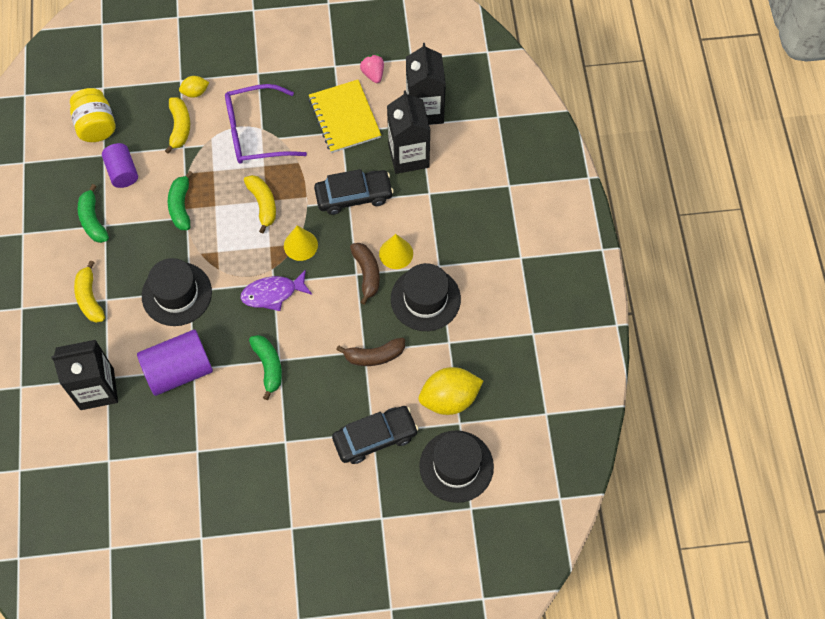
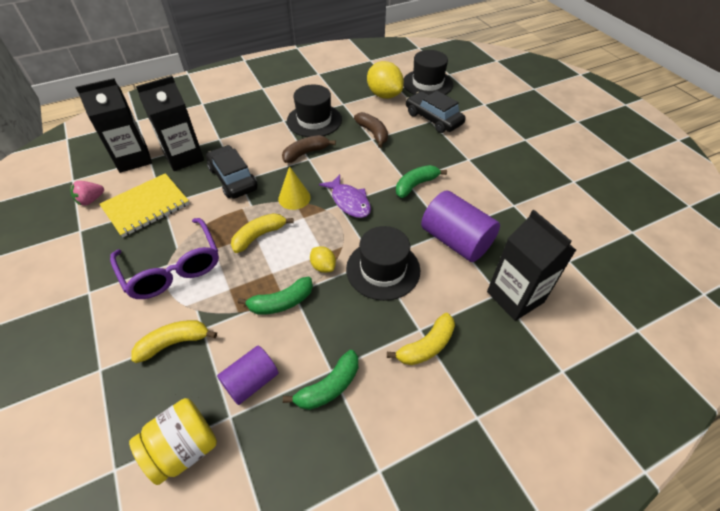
camera: 110 degrees left, 15 degrees down
(195, 92) = (119, 345): yellow lemon -> yellow lemon (323, 266)
(396, 253) = (281, 143): yellow cone -> none

